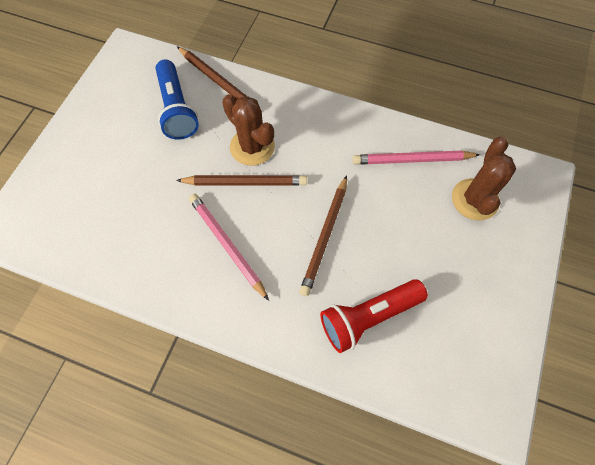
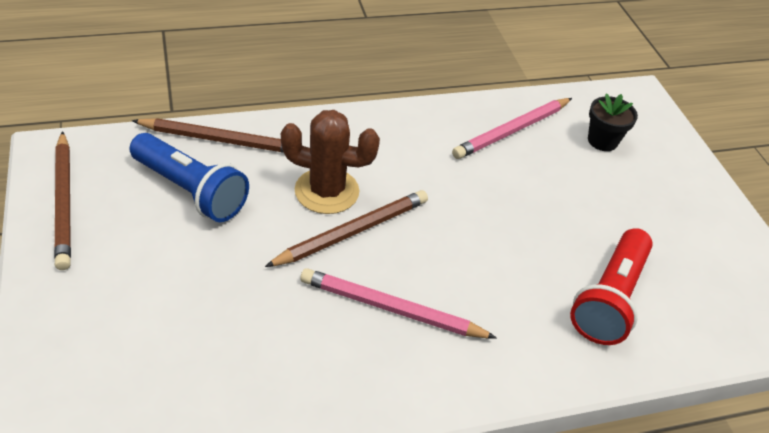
camera: 40 degrees left, 20 degrees down
(325, 237) = (493, 244): brown pencil -> brown pencil (64, 202)
(475, 199) = (602, 141): brown cactus -> black flower pot

